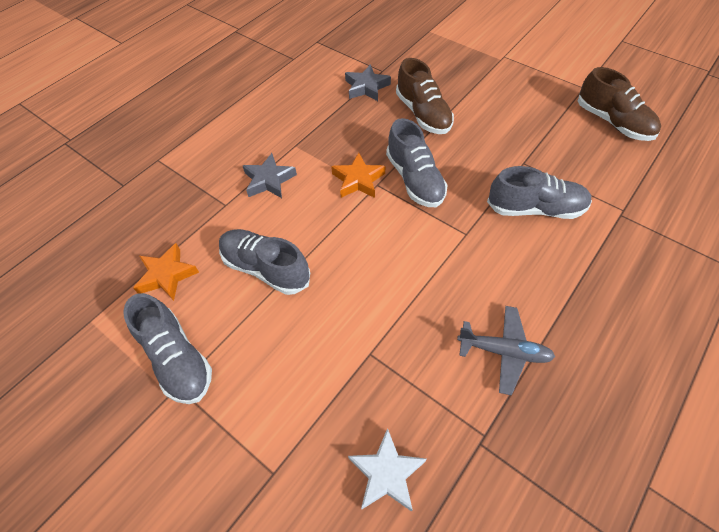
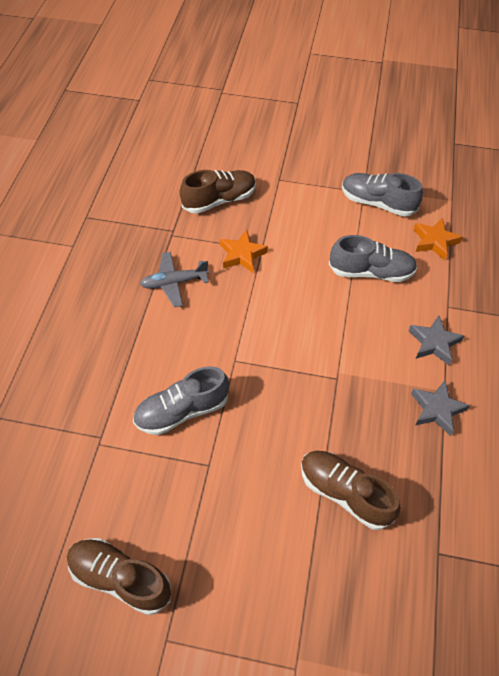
camera: 150 degrees right, 0 degrees up
(358, 180) = (357, 376): orange star -> orange star (242, 255)
(366, 87) = (436, 511): grey star -> grey star (437, 410)
(386, 473) = (219, 200): white star -> brown shoe
(415, 179) = (306, 398): grey shoe -> none

